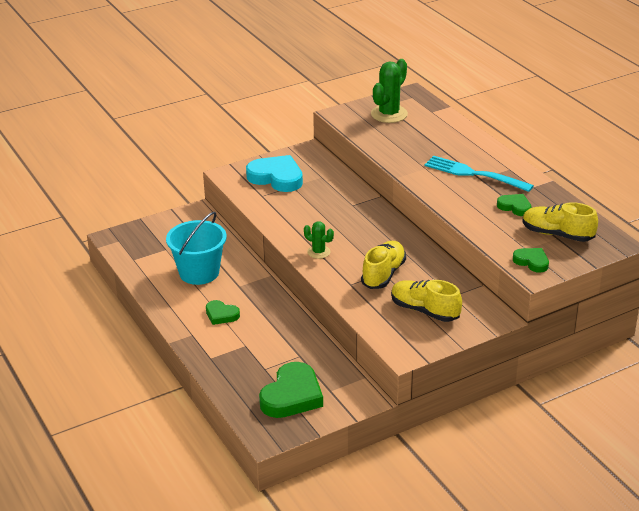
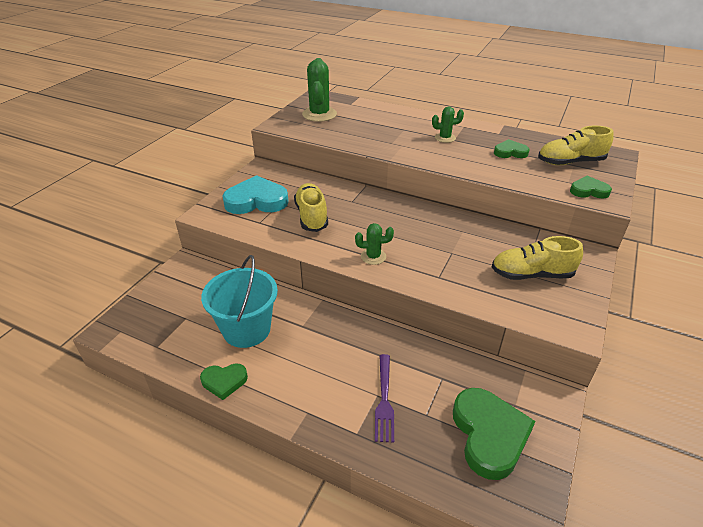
camera: 35 degrees left, 5 degrees up
(221, 315) = (316, 369): green heart -> green heart (224, 381)
(246, 349) = (384, 400): none -> purple fork
(383, 274) = (454, 254): yellow shoe -> yellow shoe (311, 216)
(474, 174) = (445, 138): turquoise fork -> green cactus

